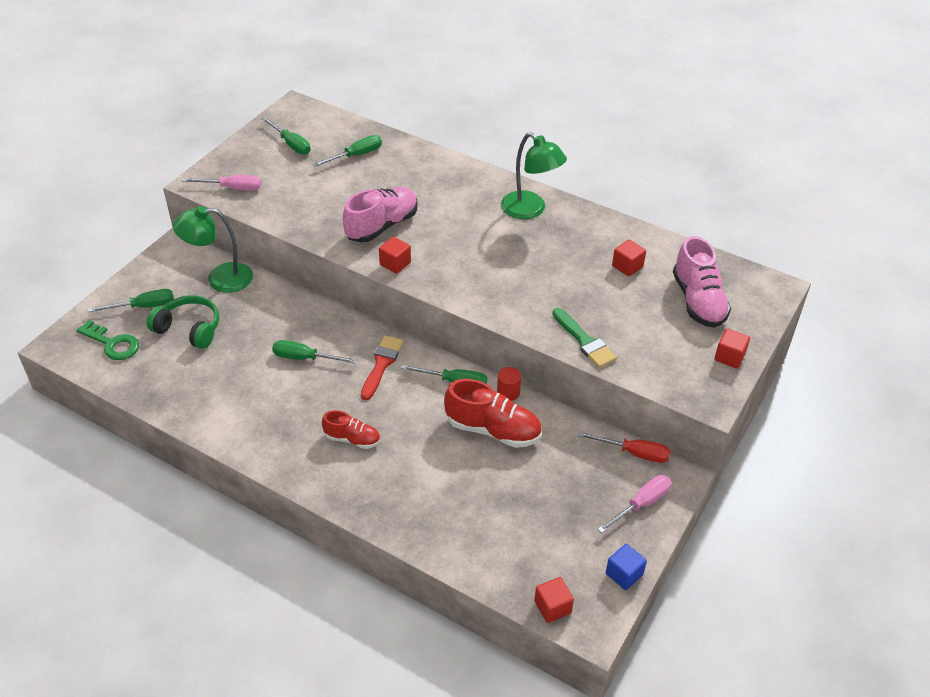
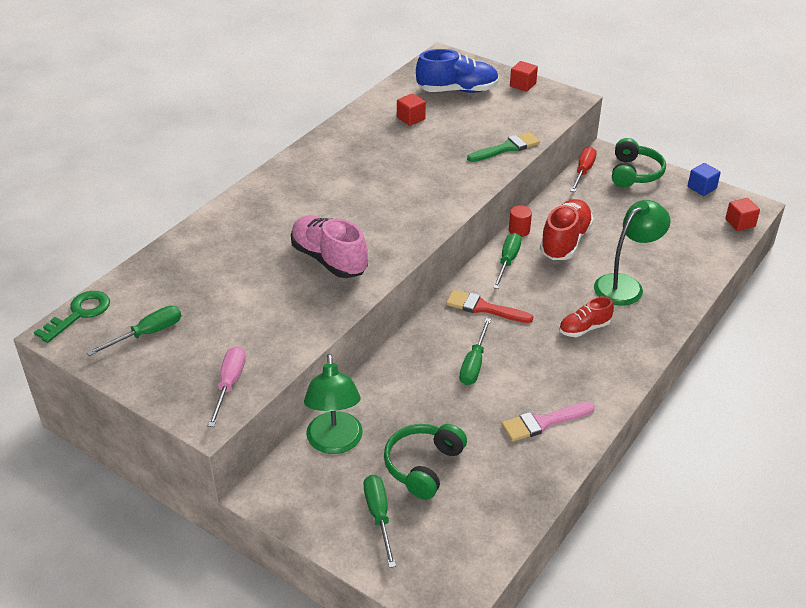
camera: 85 degrees left, 5 degrees down
(112, 344) = (446, 541): green key -> green key (79, 314)
(228, 404) = (543, 422): none -> pink brush
(352, 439) = (584, 328): red shoe -> red shoe turned 135 degrees counterclockwise
(356, 155) = (190, 278): green screwdriver -> none
(395, 263) = (393, 251): red cube -> none
(530, 210) = (320, 163): green lamp -> green lamp (625, 285)
(641, 504) = (634, 173): pink screwdriver -> green headphones
(698, 301) = (457, 90): pink shoe -> blue shoe

